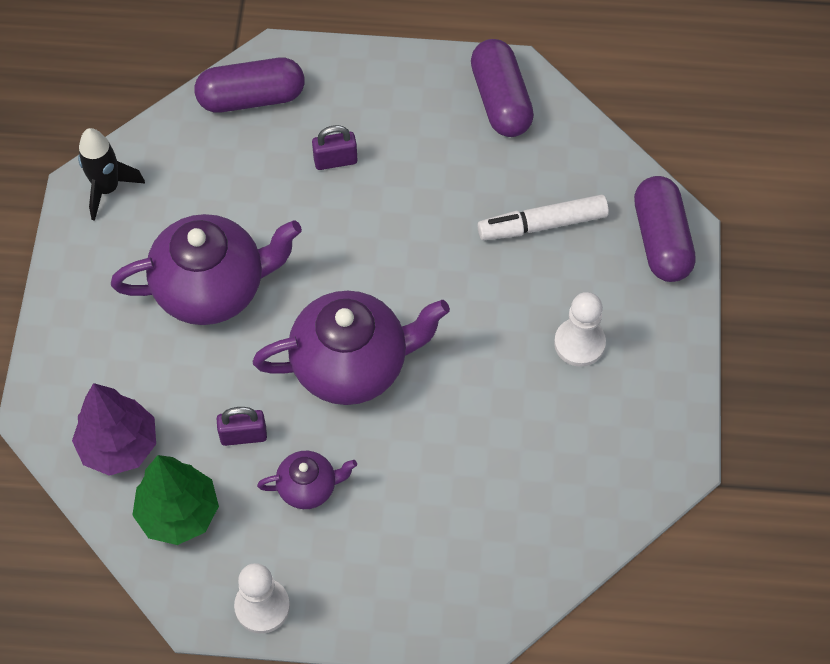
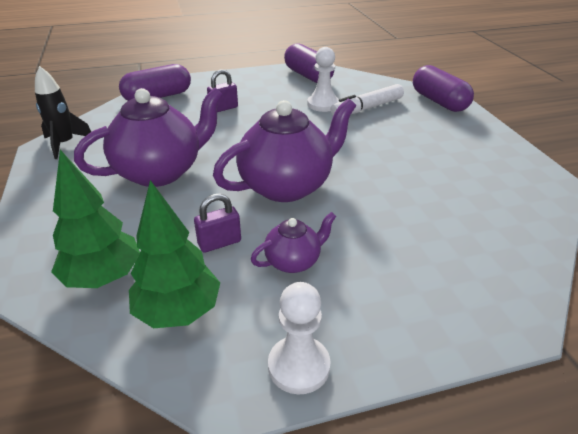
camera: 20 degrees left, 25 degrees down
(119, 446) = (103, 277): purple tree -> green tree
(579, 343) = (432, 145): white pawn -> white pawn (323, 104)

